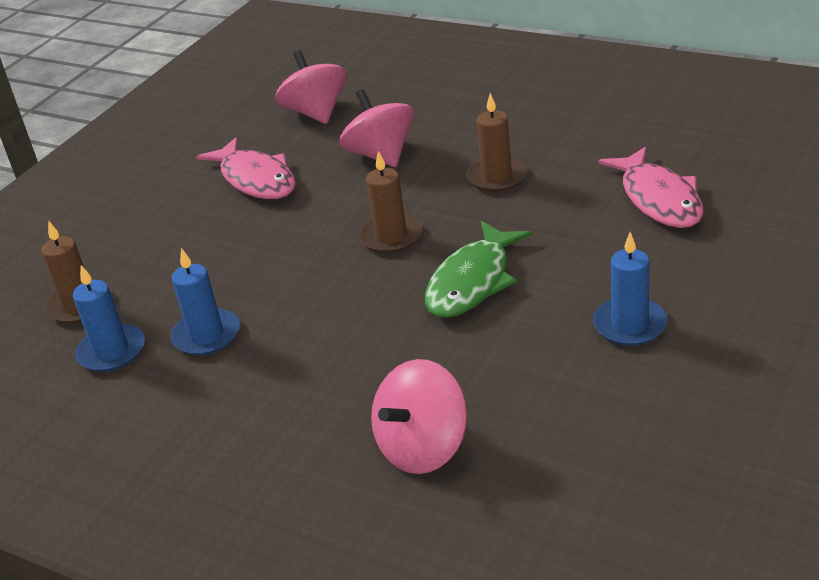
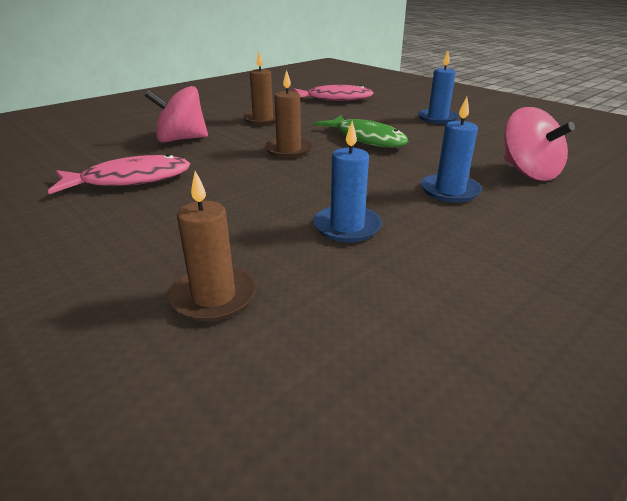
camera: 75 degrees left, 5 degrees down
(112, 351) = (328, 281): blue candle -> blue candle (450, 191)
(316, 113) = (76, 149): pink spinning top -> none

